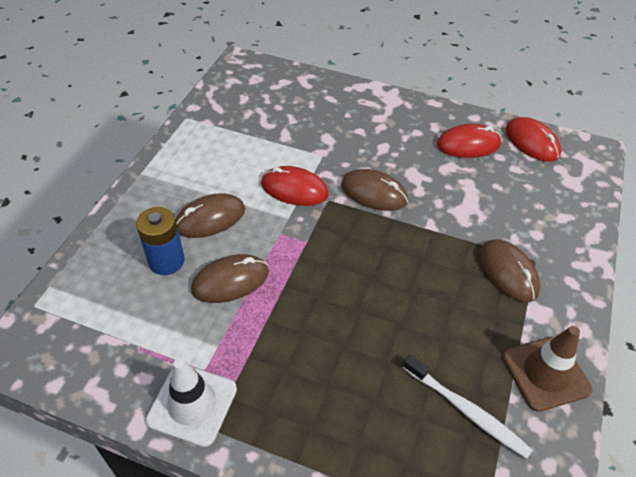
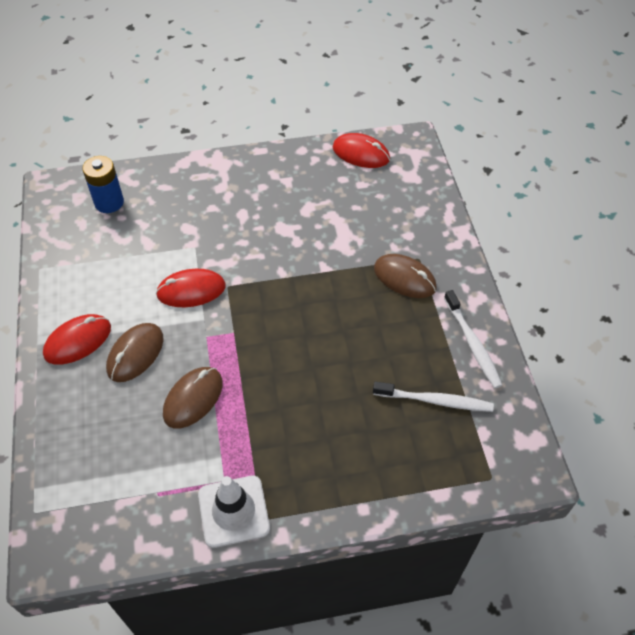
camera: 30 degrees left, 5 degrees up
(166, 261) = (124, 411): blue battery -> blue battery (109, 202)
(374, 193) = (261, 261): brown mouse -> none
(468, 144) = (311, 179): red mouse -> red mouse (78, 341)
(545, 373) = (472, 343): brown traffic cone -> white toothbrush

